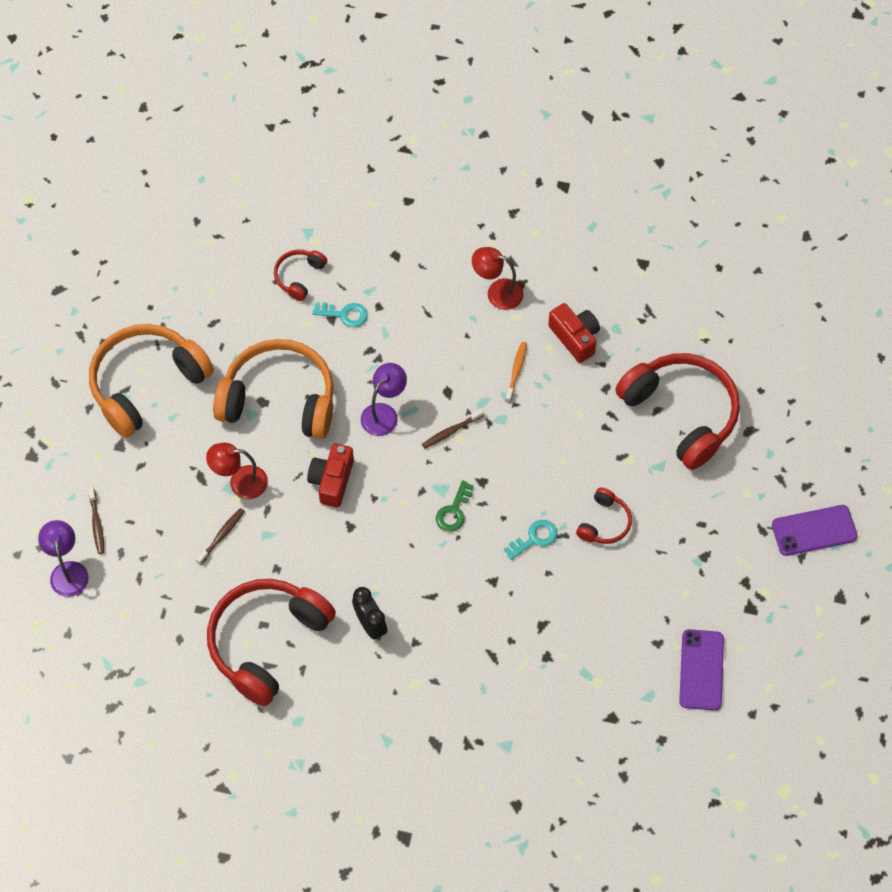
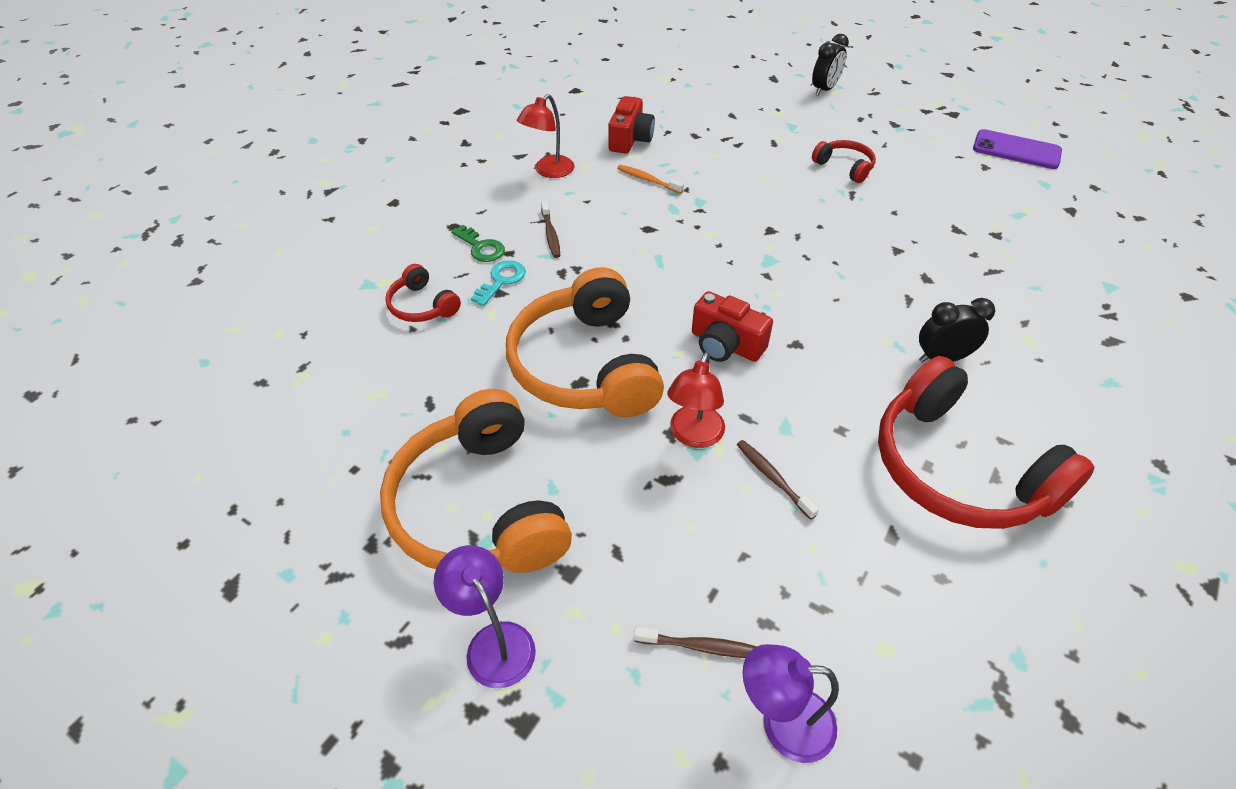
camera: 70 degrees left, 15 degrees down
(279, 399) = (585, 365): orange headphones -> orange headphones turned 45 degrees counterclockwise
(384, 413) = (651, 280): purple lamp -> purple lamp (493, 642)
(451, 431) = (699, 237): brown toothbrush -> brown toothbrush (550, 234)
(454, 511) = (801, 257): green key -> green key (481, 247)
(534, 538) = (850, 211): turquoise key -> none
(575, 337) = (630, 139): red camera -> red camera turned 120 degrees clockwise
(681, 413) = (741, 104): red headphones -> none
(746, 482) = (824, 90): none -> black clock
(814, 530) = (881, 71): purple phone -> none

